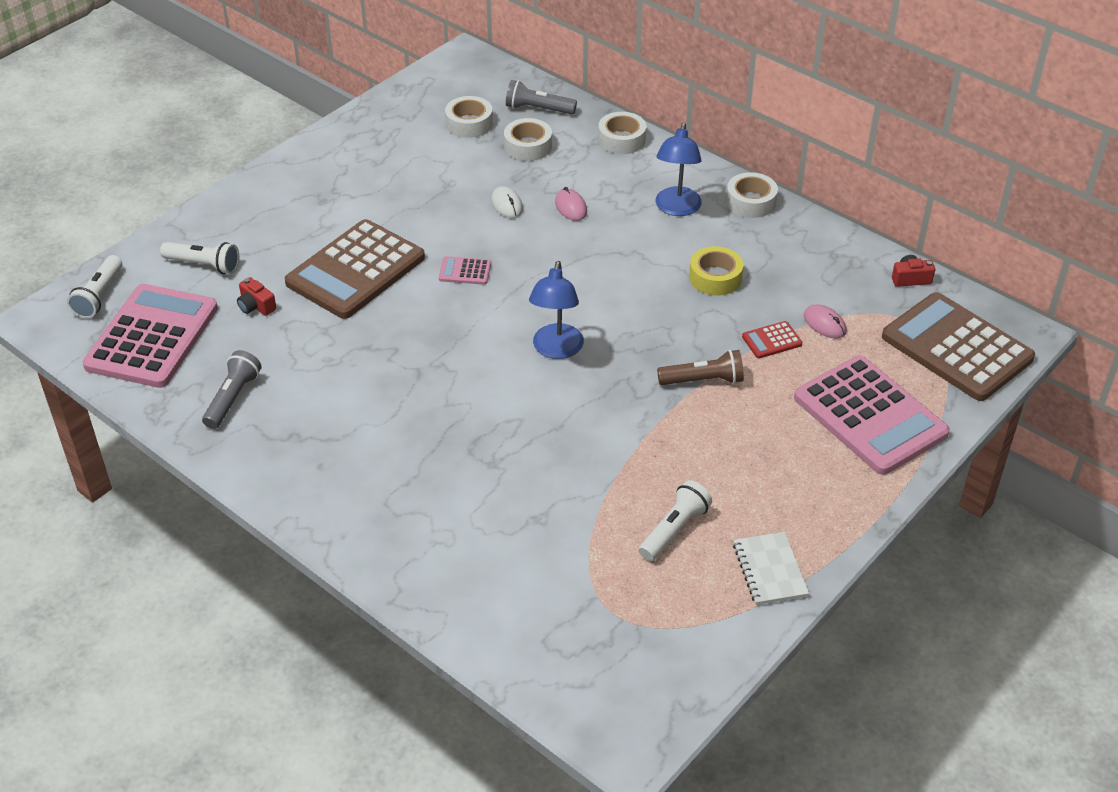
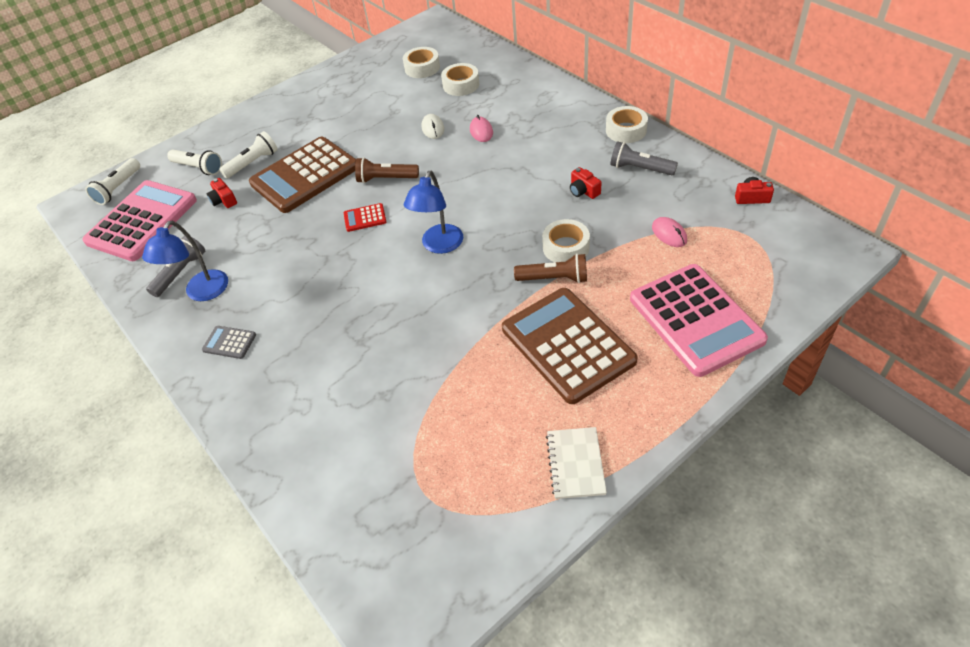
camera: 15 degrees right, 5 degrees up
(329, 475) = (229, 342): none -> grey calculator
(465, 271) = (386, 179): pink calculator -> brown flashlight
(538, 109) = (476, 58): grey flashlight -> grey flashlight (640, 169)
(621, 139) = (533, 81): white tape -> white tape (566, 247)
(674, 530) = (497, 415): white flashlight -> white flashlight (252, 163)
(676, 208) = (564, 134): blue lamp -> blue lamp (202, 293)
(715, 277) = (583, 191): yellow tape -> red camera
(771, 340) = (620, 246): red calculator -> red calculator (365, 218)
(957, 348) = (785, 261): brown calculator -> brown calculator (567, 345)

